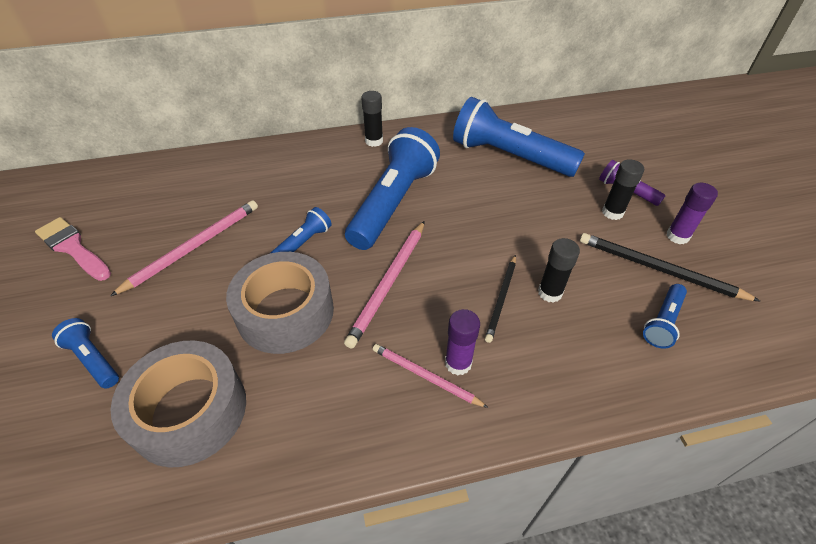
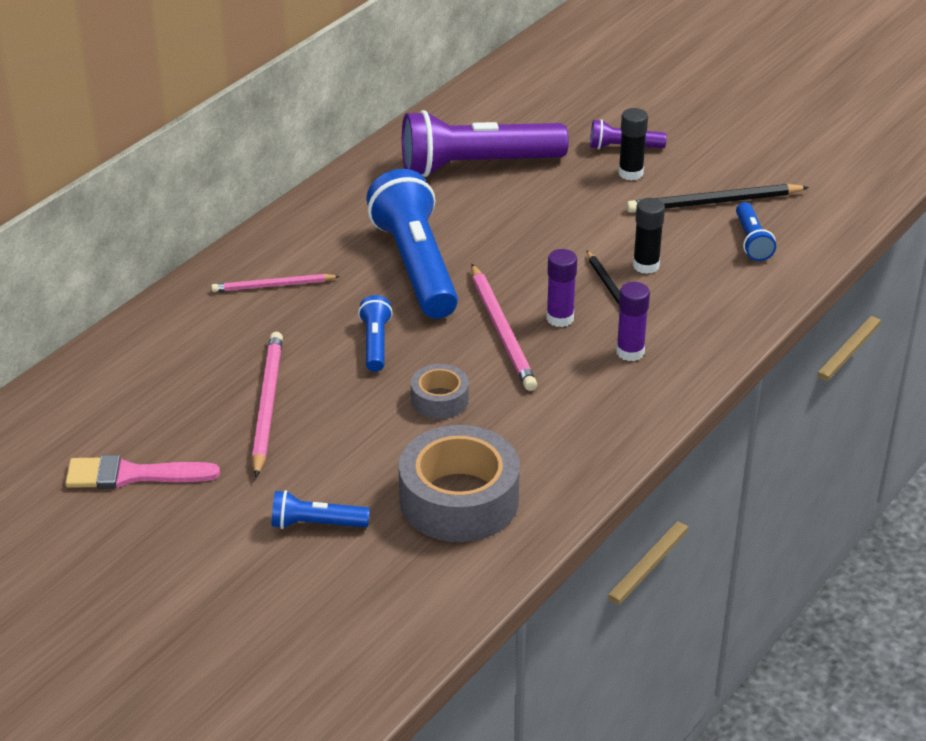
camera: 40 degrees left, 10 degrees down
(285, 312) = (439, 399): grey tape -> grey tape, size x0.52
(374, 141) = (310, 217): black glue stick -> none
(425, 376) = (615, 374): pink pencil -> pink pencil (273, 285)
(509, 156) = (477, 165): blue flashlight -> purple flashlight
(677, 236) = (704, 167): purple glue stick -> purple glue stick (560, 318)

